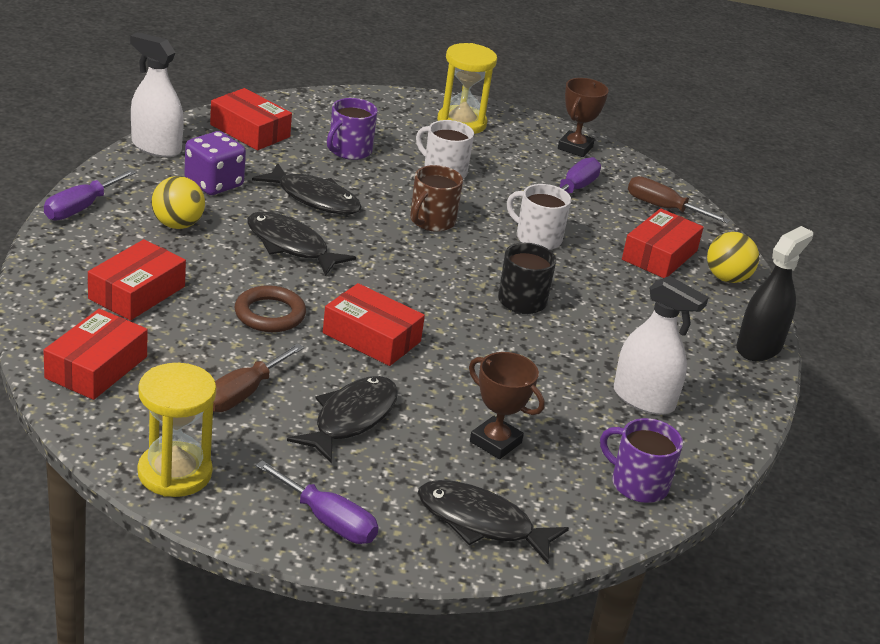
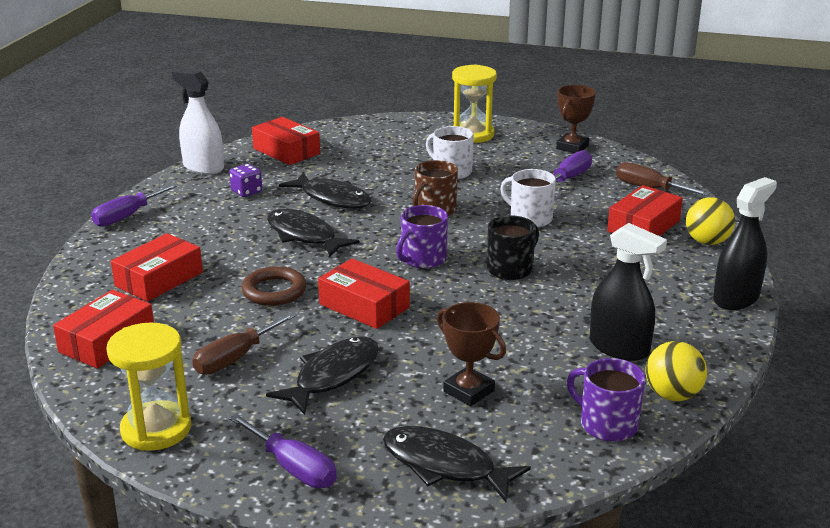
camera: 10 degrees right, 5 degrees down
(177, 225) = (207, 224): yellow ball -> yellow ball (672, 395)
(214, 183) = (246, 192): purple dice -> purple dice, size x0.62
(349, 150) = (370, 161): purple mug -> purple mug (423, 259)
(643, 399) = (619, 347): white spray bottle -> black spray bottle

